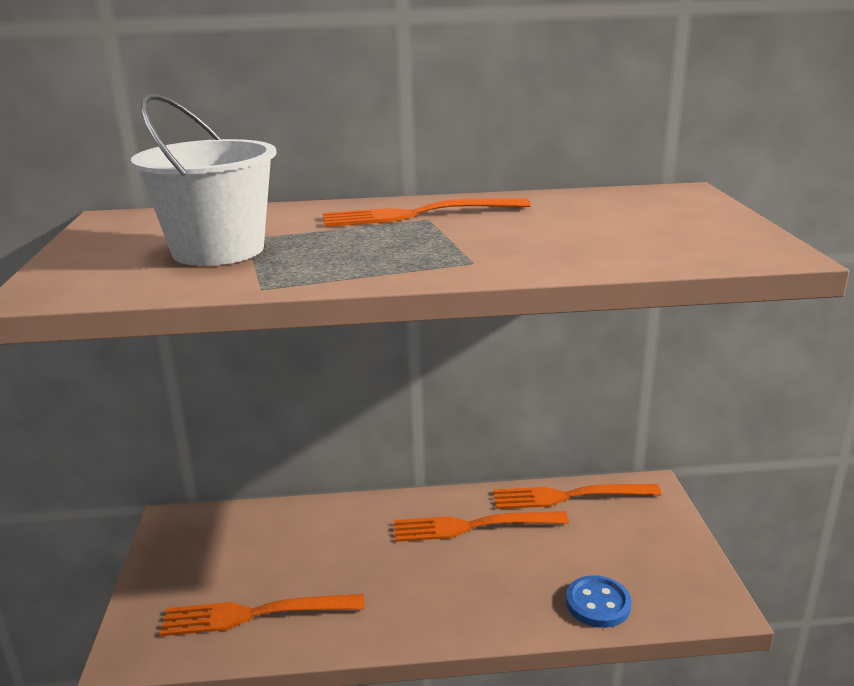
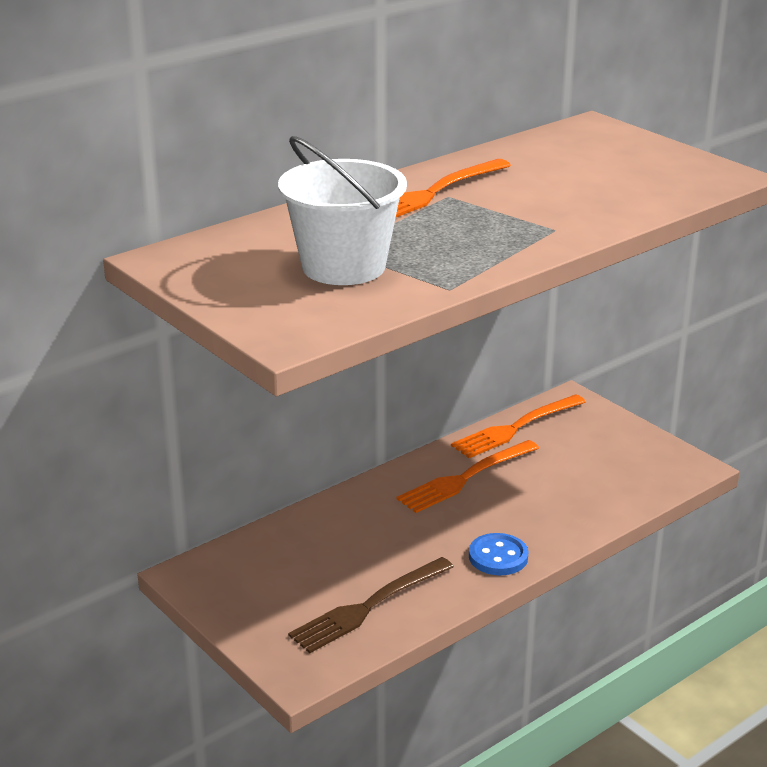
camera: 35 degrees left, 5 degrees up
(254, 614) = (368, 607): orange fork -> brown fork
(598, 604) = (615, 497): blue button -> blue button (498, 557)

